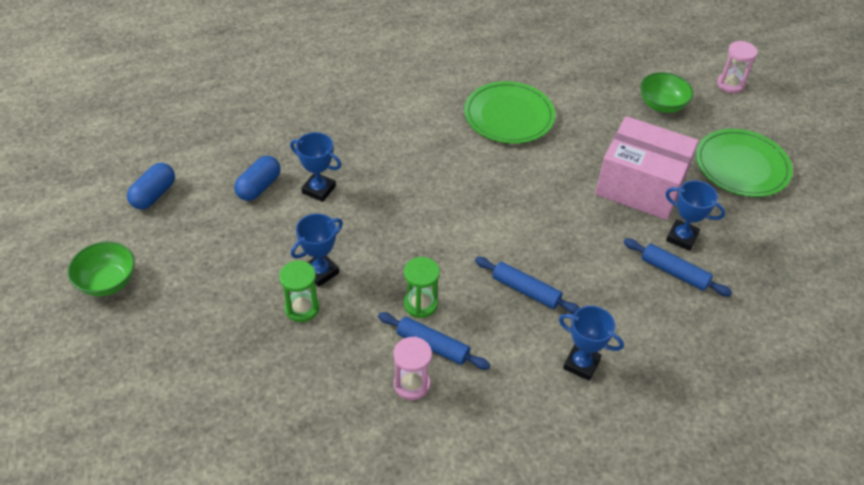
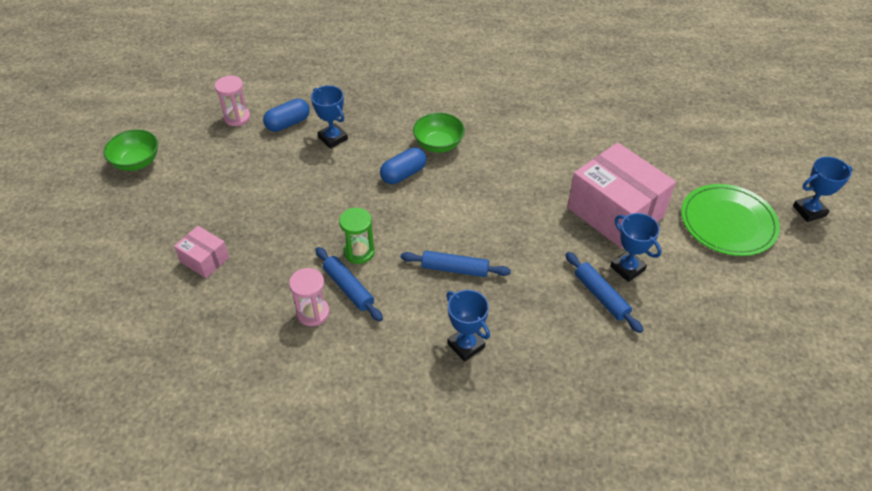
camera: 25 degrees right, 0 degrees up
(154, 195) = (207, 108): blue capsule -> blue capsule (403, 174)
(259, 367) = (205, 260): none -> pink box
(302, 308) = (264, 225): green hourglass -> none
(320, 272) = (295, 202): blue trophy -> blue trophy (809, 211)
(509, 116) = (529, 121): green plate -> none
(526, 290) = (455, 269): blue rolling pin -> blue rolling pin turned 45 degrees counterclockwise
(662, 105) = (680, 148): green bowl -> green bowl (438, 144)
(730, 84) = (762, 147): pink hourglass -> pink hourglass (237, 118)

